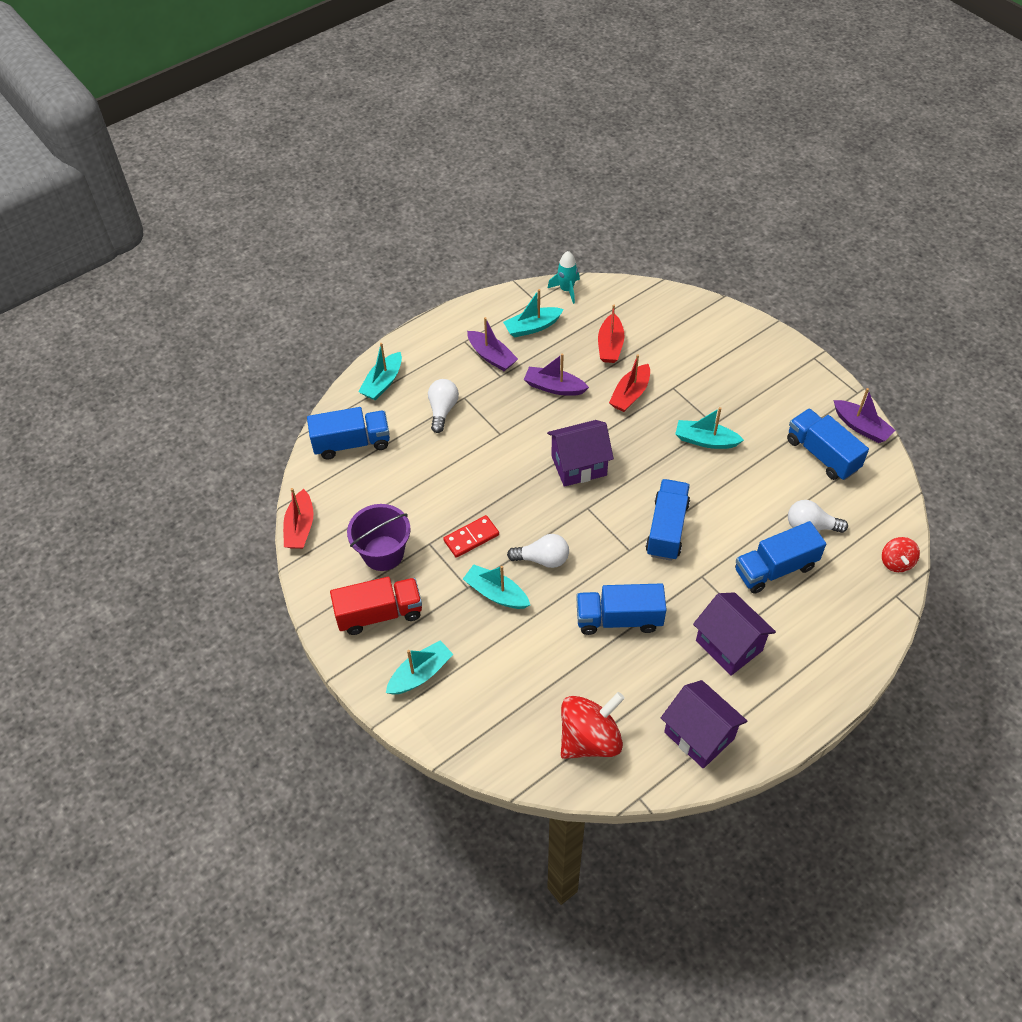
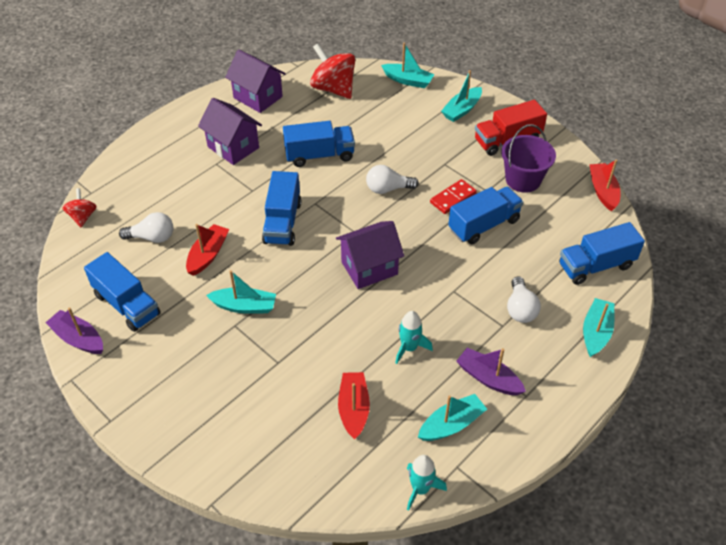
camera: 170 degrees right, 5 degrees down
(496, 593) = (420, 162): turquoise boat -> turquoise boat (408, 80)
(554, 387) = (409, 348): purple boat -> turquoise rocket
(590, 739) = (333, 89): red spinning top -> red spinning top turned 90 degrees clockwise
(630, 394) = (325, 348): red boat -> red boat (208, 255)
(775, 568) = (189, 201): blue truck -> blue truck (484, 225)

